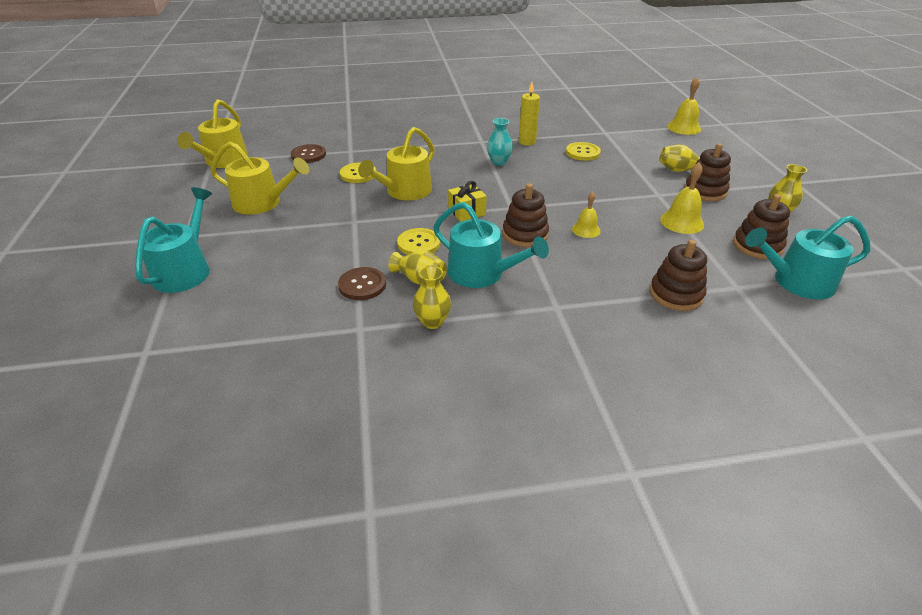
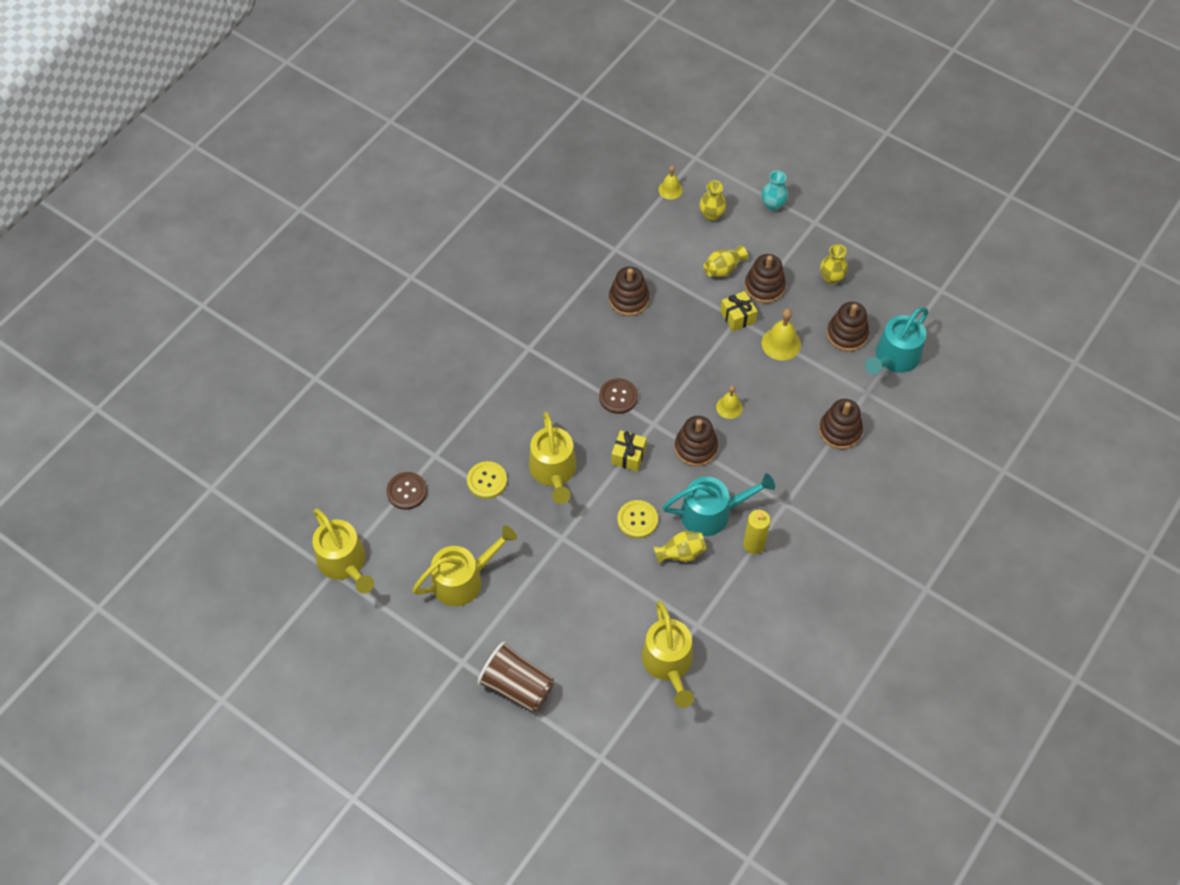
camera: 45 degrees left, 20 degrees up
(185, 270) = (517, 686): turquoise watering can -> brown cup
(296, 335) = (668, 663): none -> yellow watering can
(362, 285) = (652, 590): brown button -> brown button (618, 397)
(432, 322) = (731, 581): yellow vase -> yellow vase (711, 215)
(499, 162) = (578, 368): turquoise vase -> turquoise vase (773, 205)
(527, 142) = (567, 318): yellow candle -> yellow candle (753, 545)
(582, 152) = (629, 299): yellow button -> brown stacking toy
(660, 194) = (737, 317): none -> yellow gift
(683, 127) = (670, 189): yellow bell -> yellow bell, size x0.65

